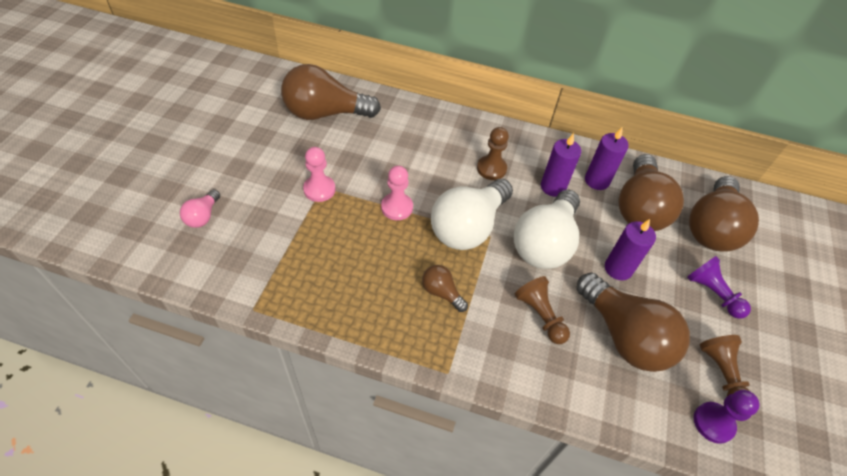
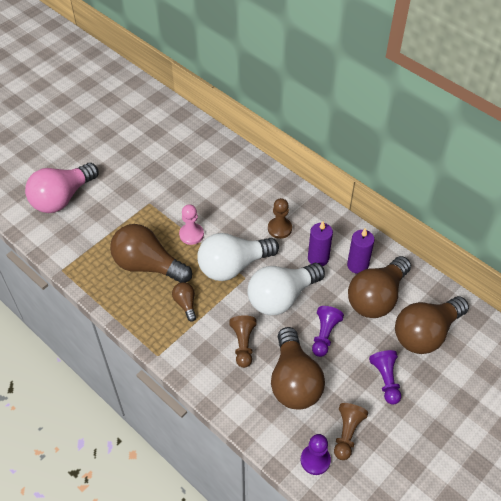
camera: 30 degrees right, 0 degrees up
(203, 216) = (62, 198): pink light bulb -> pink light bulb, size x2.17
(319, 189) = (146, 204): pink pawn -> none
(325, 113) = (182, 147): brown light bulb -> brown light bulb (148, 265)
(618, 268) = (324, 335): purple candle -> purple pawn

